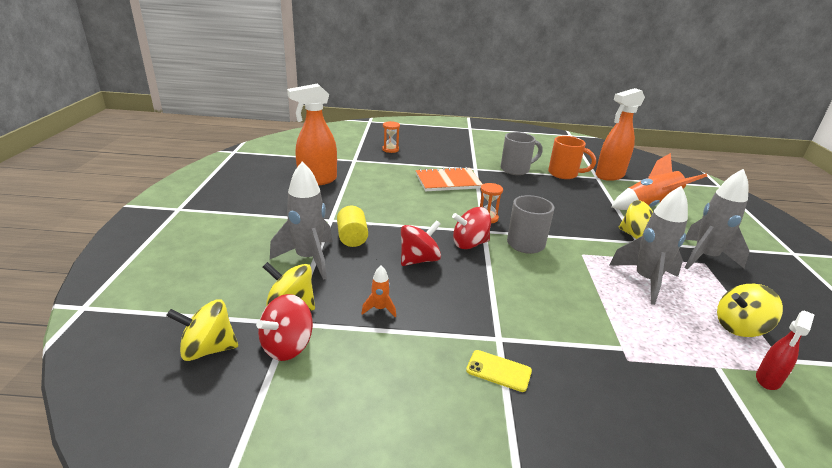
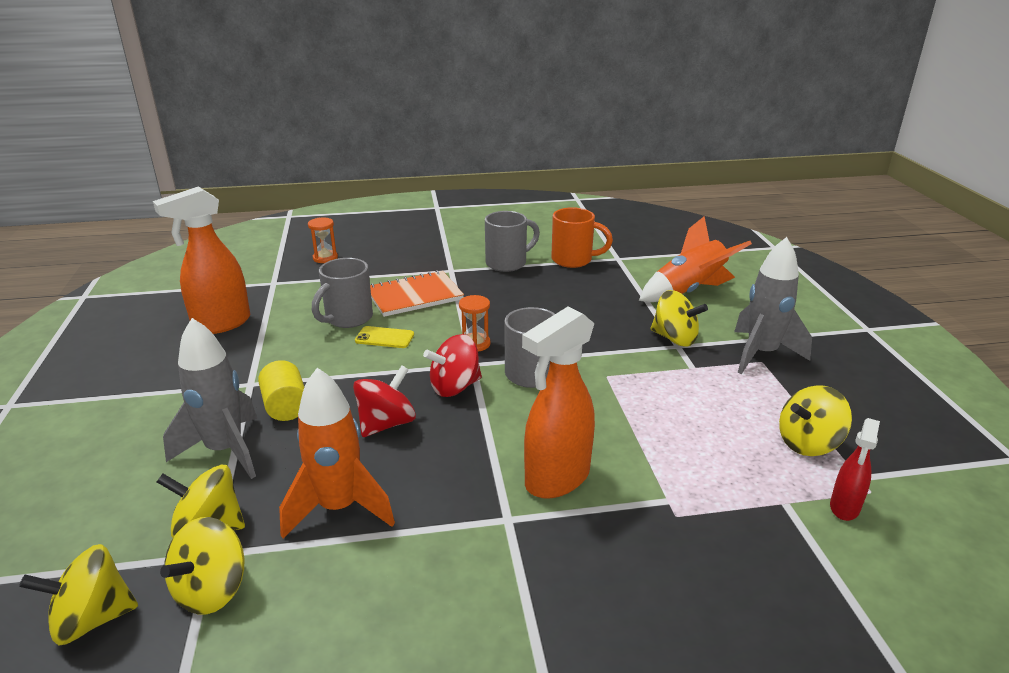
camera: 10 degrees left, 0 degrees up
(287, 346) = (212, 590): red spinning top -> yellow spinning top
(380, 309) = (339, 508): orange rocket -> orange rocket, size x2.23
(400, 189) = (347, 318): none -> grey mug
(498, 371) = (512, 565): yellow phone -> yellow phone (384, 338)
(609, 176) = (633, 253): orange spray bottle -> orange spray bottle (556, 479)
(646, 281) = (691, 400): grey rocket -> none

